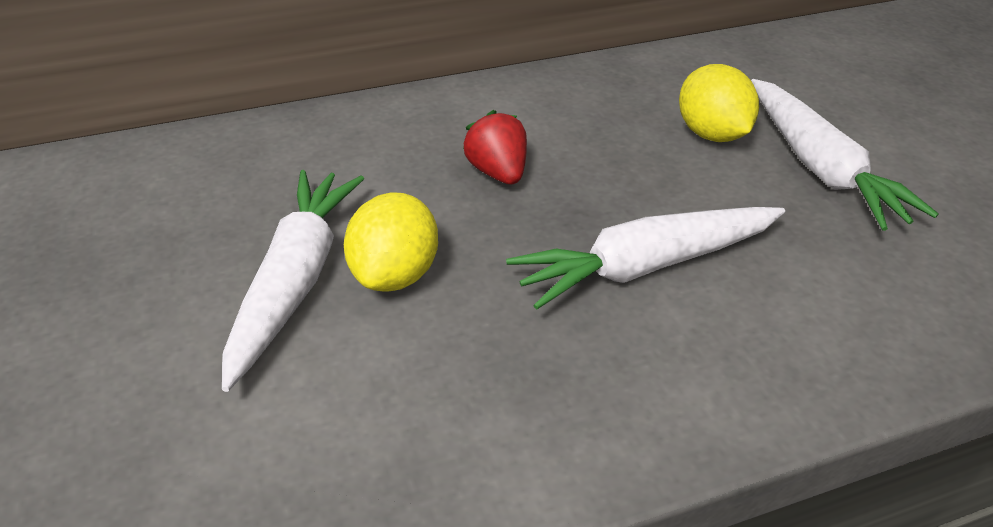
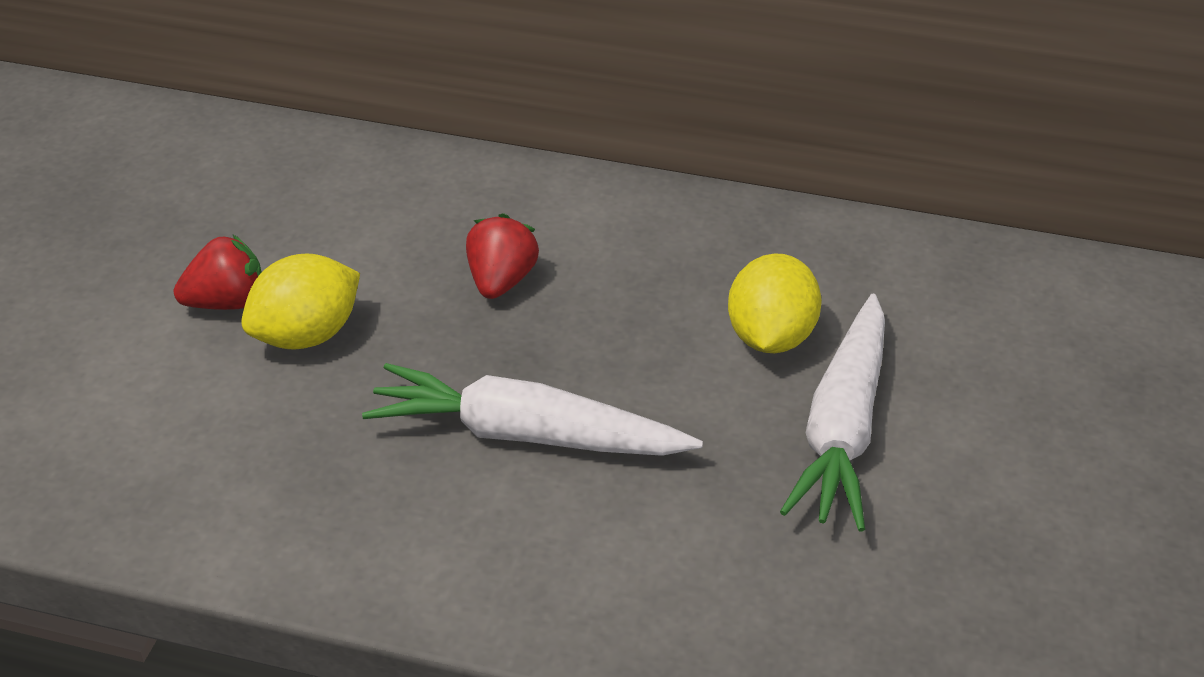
camera: 35 degrees right, 0 degrees up
(295, 280) = (227, 303): white carrot -> red strawberry

